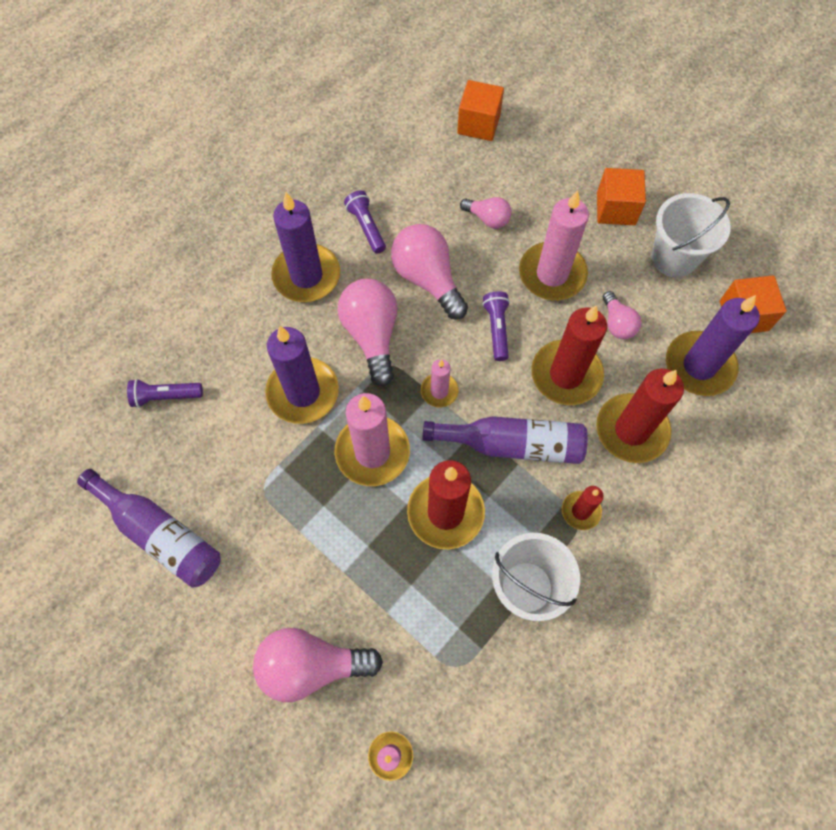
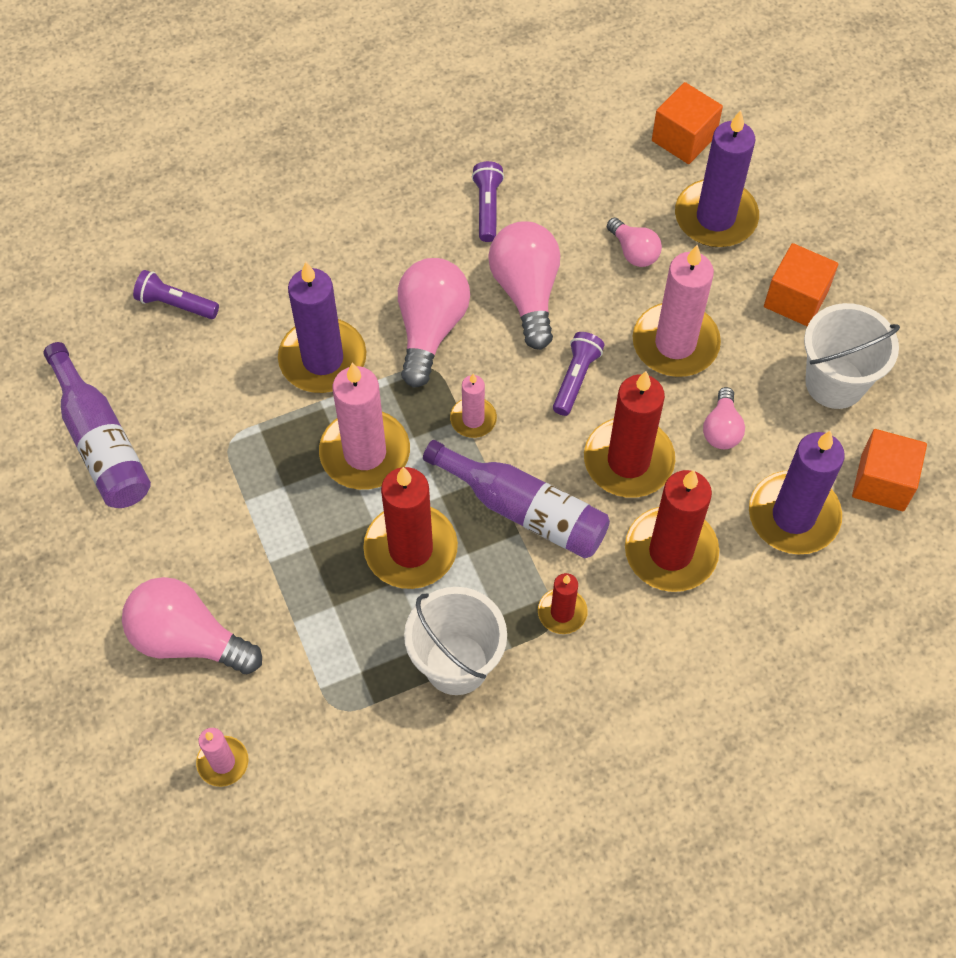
camera: 25 degrees right, 5 degrees down
(306, 276) = (392, 235): purple candle -> purple candle (715, 217)

